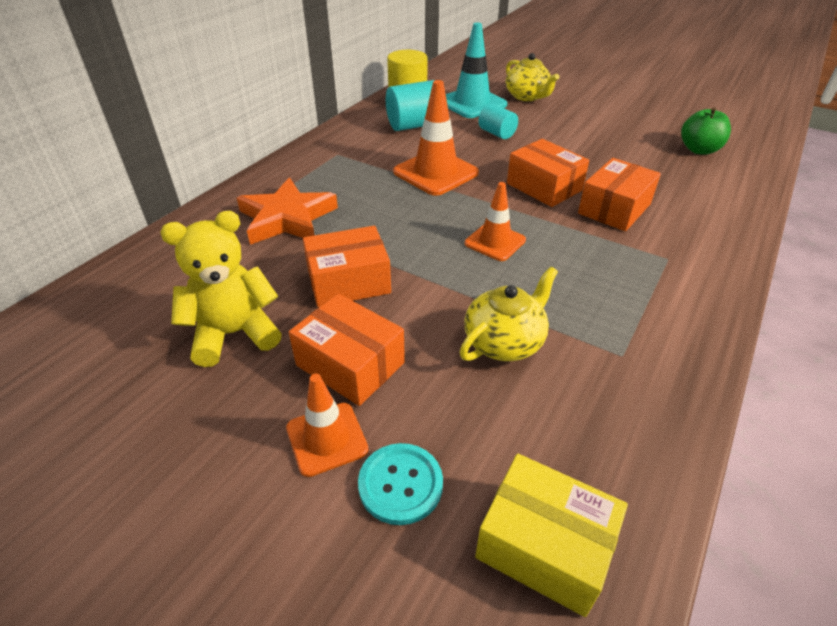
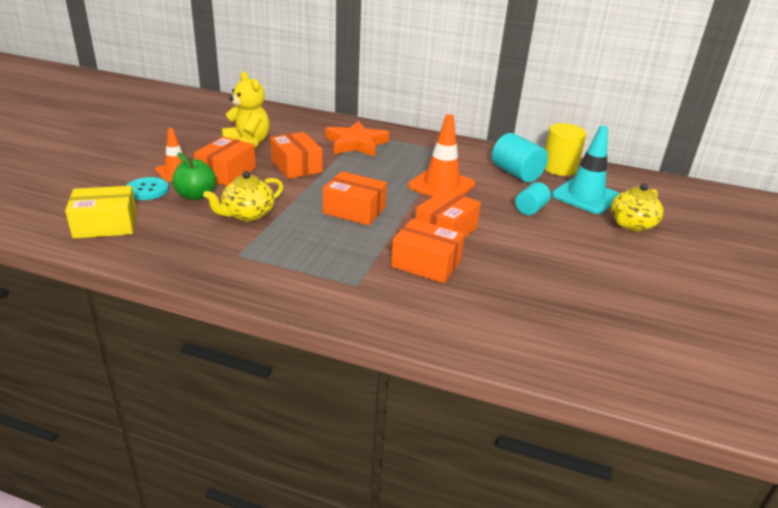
camera: 75 degrees right, 10 degrees down
(495, 242) = (354, 210): orange traffic cone -> orange box
(504, 341) = (247, 214): yellow teapot -> yellow teapot turned 105 degrees clockwise
(544, 546) = (105, 225): yellow box -> yellow box turned 60 degrees clockwise
(699, 150) = (588, 329): green apple -> green apple (196, 196)

